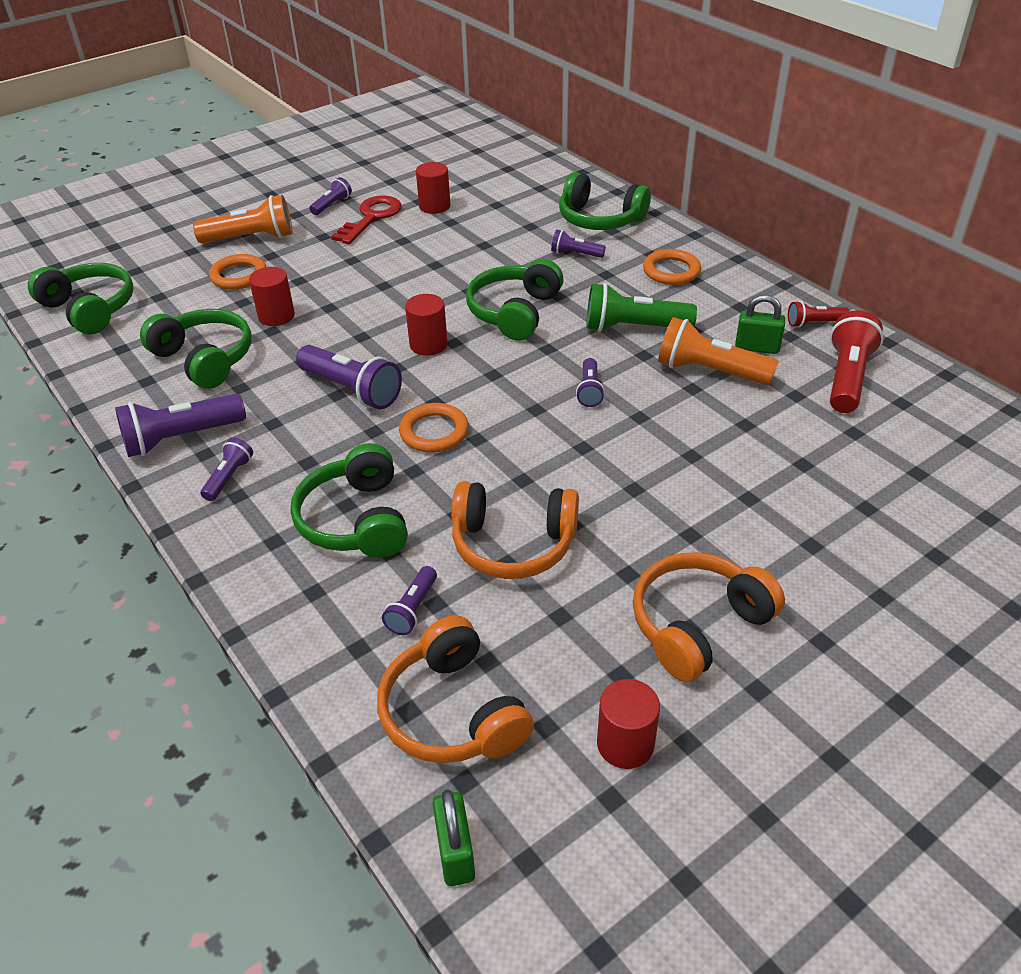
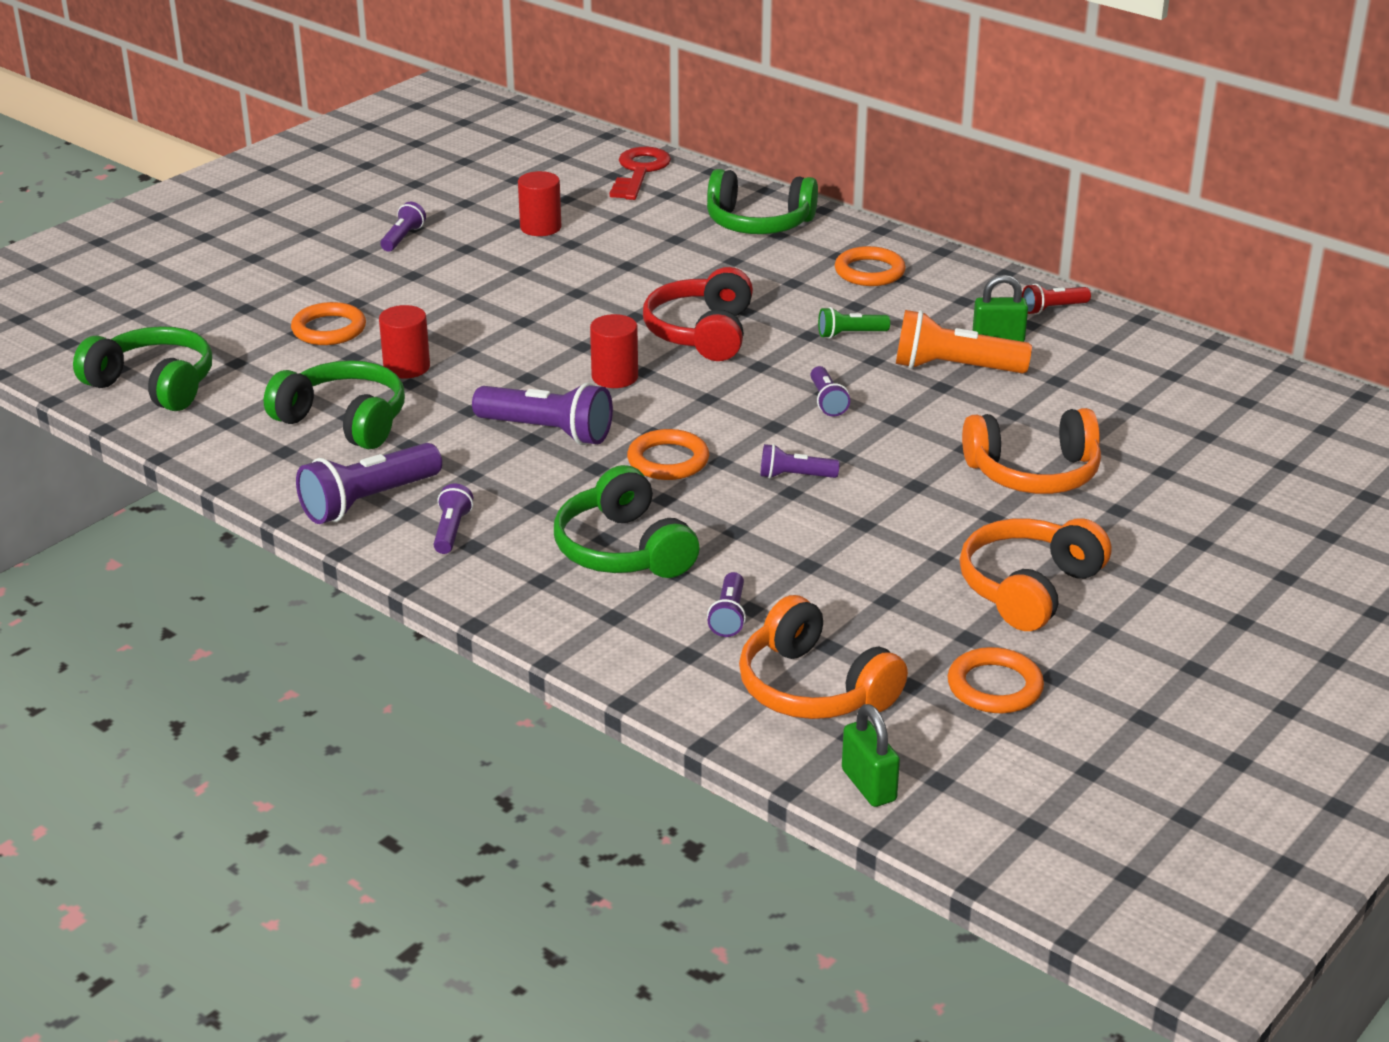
camera: 15 degrees left, 10 degrees down
(251, 238) = (318, 286): orange flashlight -> none
(371, 218) = (464, 248): red key -> red key (639, 172)
(513, 544) = (808, 548): orange headphones -> orange headphones (1033, 473)
(514, 312) = (702, 333): green headphones -> red headphones
(575, 254) = (746, 264): purple flashlight -> purple flashlight (795, 476)
(625, 744) = (994, 686): red cylinder -> orange ring
(633, 327) = (850, 334): green flashlight -> green flashlight, size x0.54
(847, 377) = (1106, 358): red flashlight -> none

